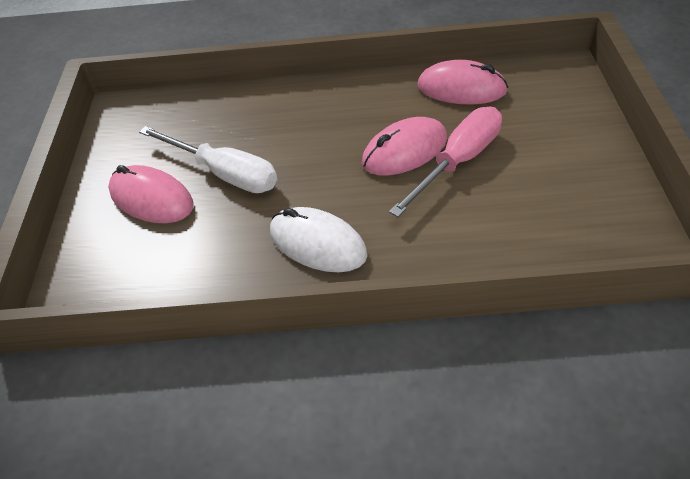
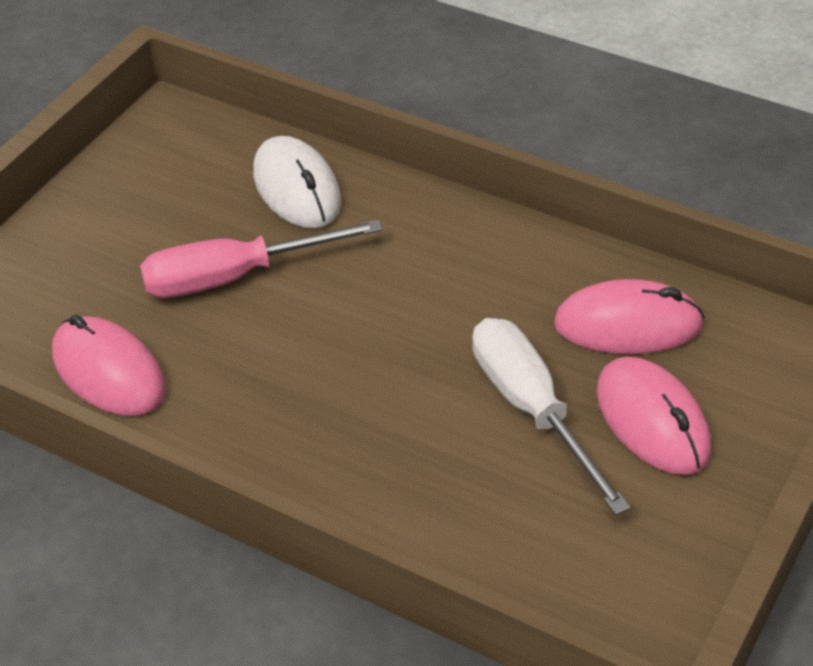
camera: 150 degrees left, 5 degrees down
(317, 243) = (477, 264): white mouse -> white mouse (297, 188)
(404, 151) = (279, 321): pink mouse -> pink mouse (628, 325)

